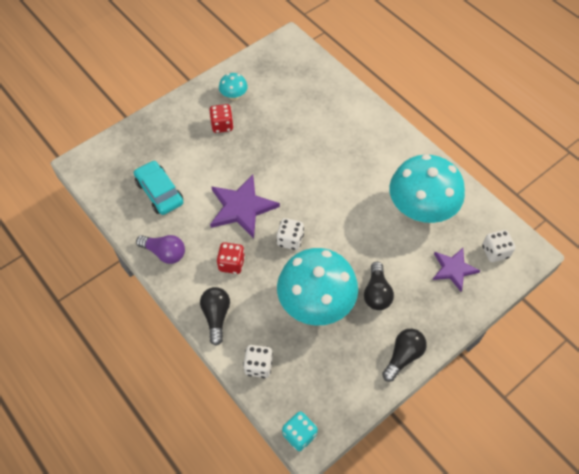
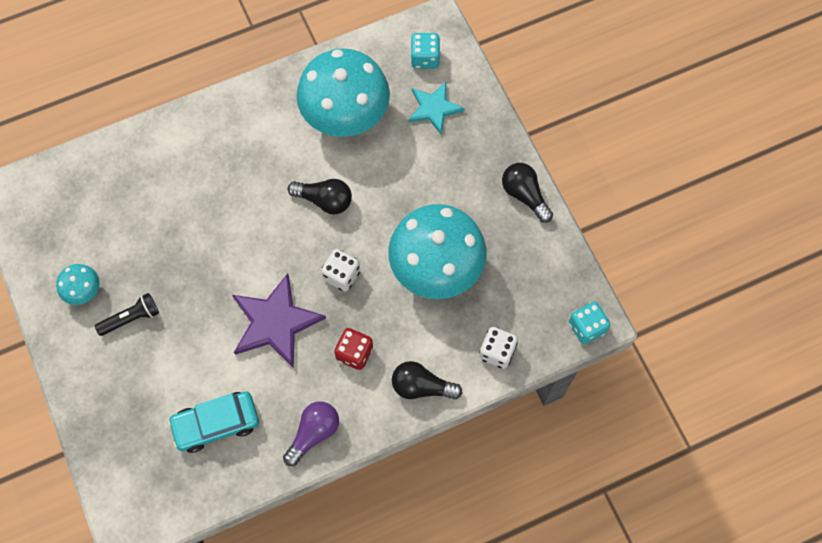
camera: 75 degrees left, 10 degrees up
(222, 125) = (131, 318): red dice -> black flashlight
(376, 293) = (441, 198): black light bulb -> black light bulb (324, 200)
(453, 269) = (434, 108): purple star -> turquoise star
(495, 252) = (425, 58): white dice -> turquoise dice

